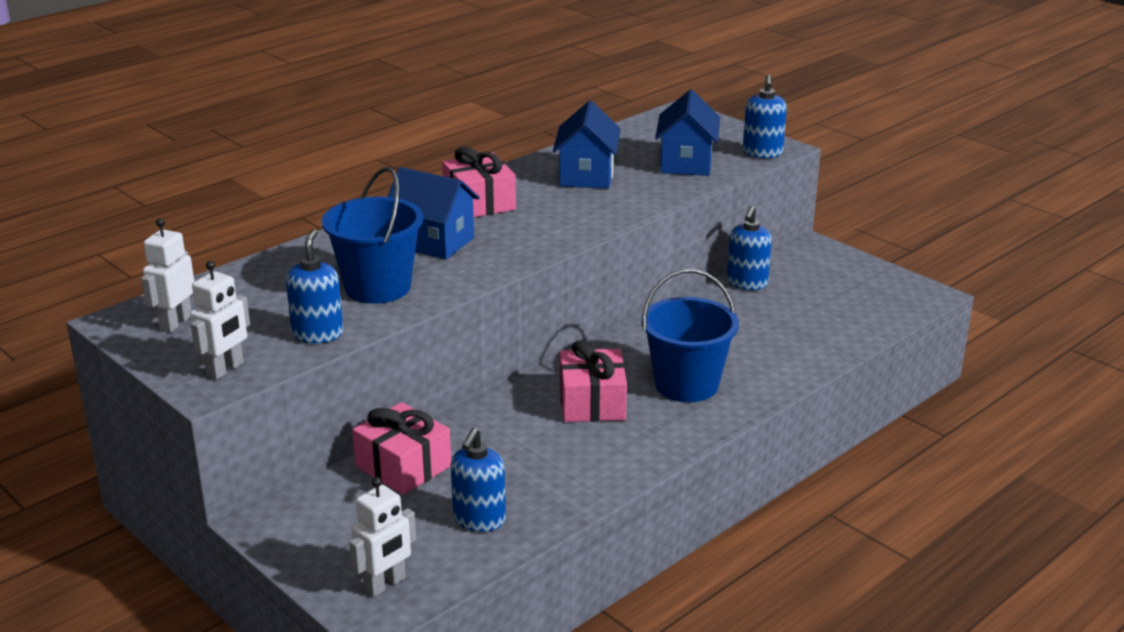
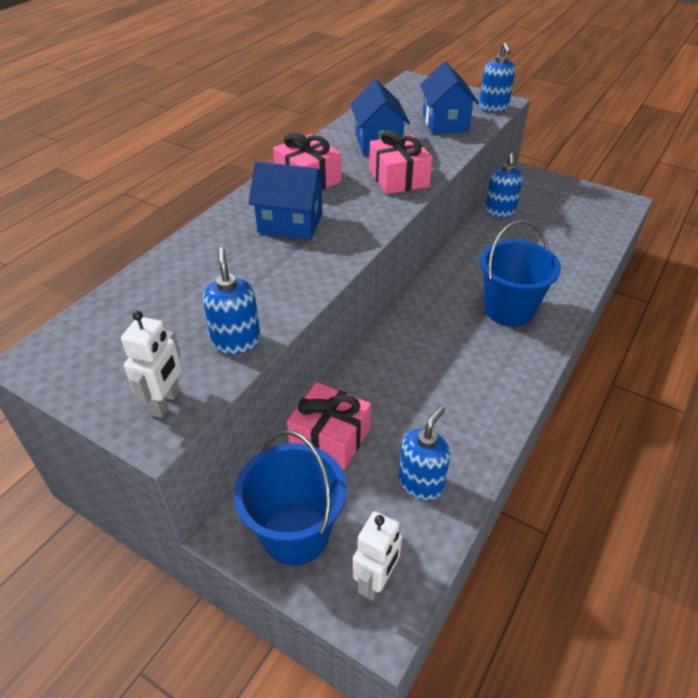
camera: 15 degrees left, 15 degrees up
(175, 323) = (92, 352): white robot -> none
(377, 287) = (266, 278): blue bucket -> blue bucket (295, 533)
(479, 520) = (421, 483): blue soap dispenser -> blue soap dispenser turned 150 degrees counterclockwise
(592, 403) = (449, 340): pink gift -> pink gift (398, 178)

